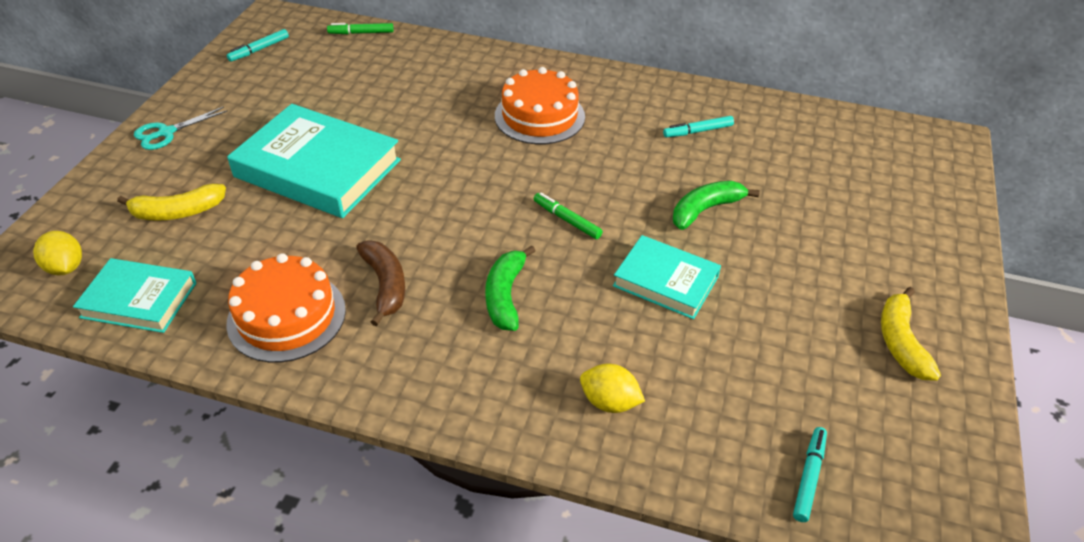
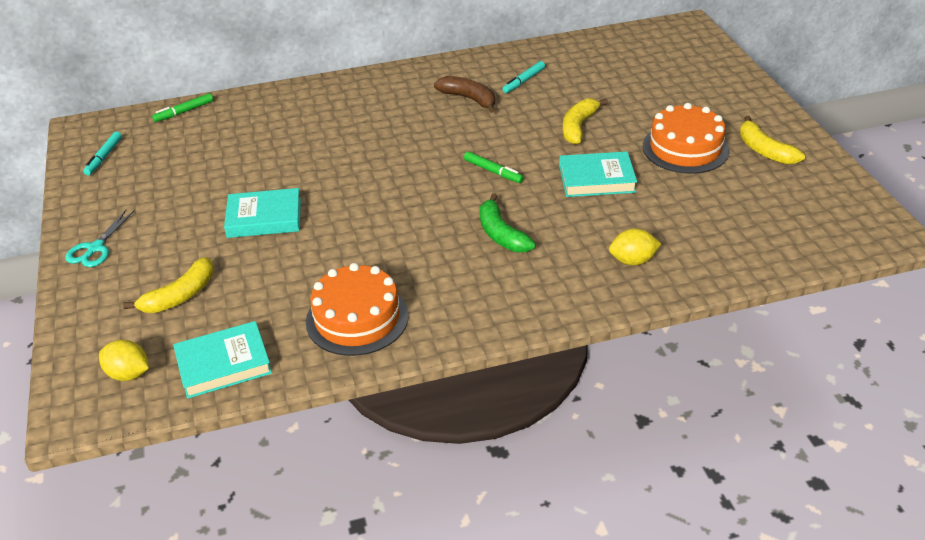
camera: 30 degrees left, 5 degrees down
(318, 168) = (264, 218): turquoise book -> turquoise book, size x0.58
(385, 285) = (409, 266): brown banana -> brown banana (469, 99)
(539, 116) = (400, 115): orange cake -> orange cake (685, 148)
(567, 220) = (493, 171): green marker -> green marker turned 150 degrees counterclockwise
(705, 210) = (578, 127): green banana -> yellow banana
(809, 477) = (782, 242): turquoise marker -> none

